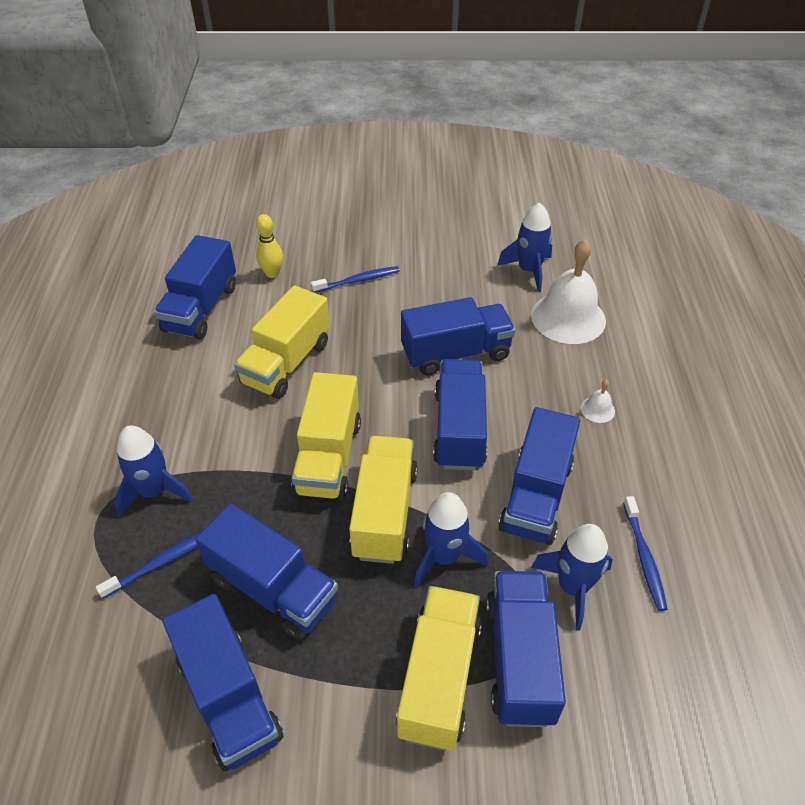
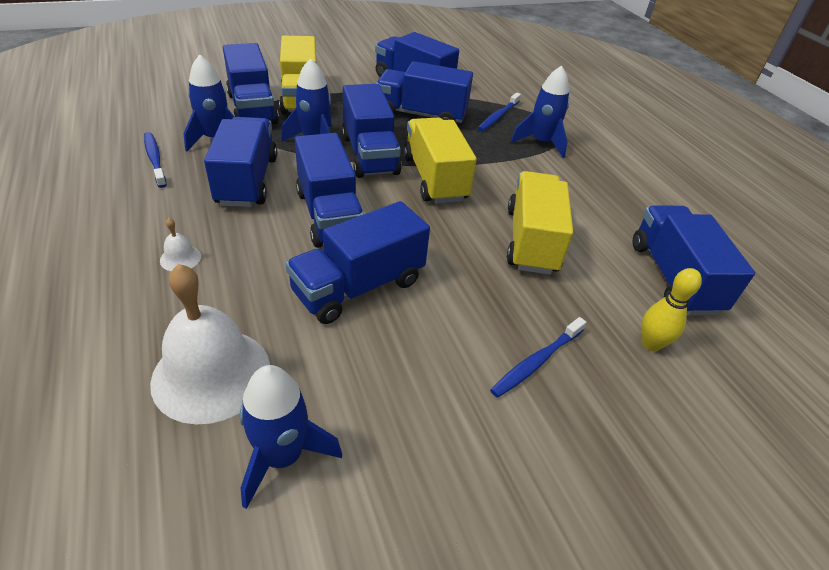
camera: 155 degrees right, 5 degrees down
(384, 513) = (369, 155): yellow truck -> blue truck

